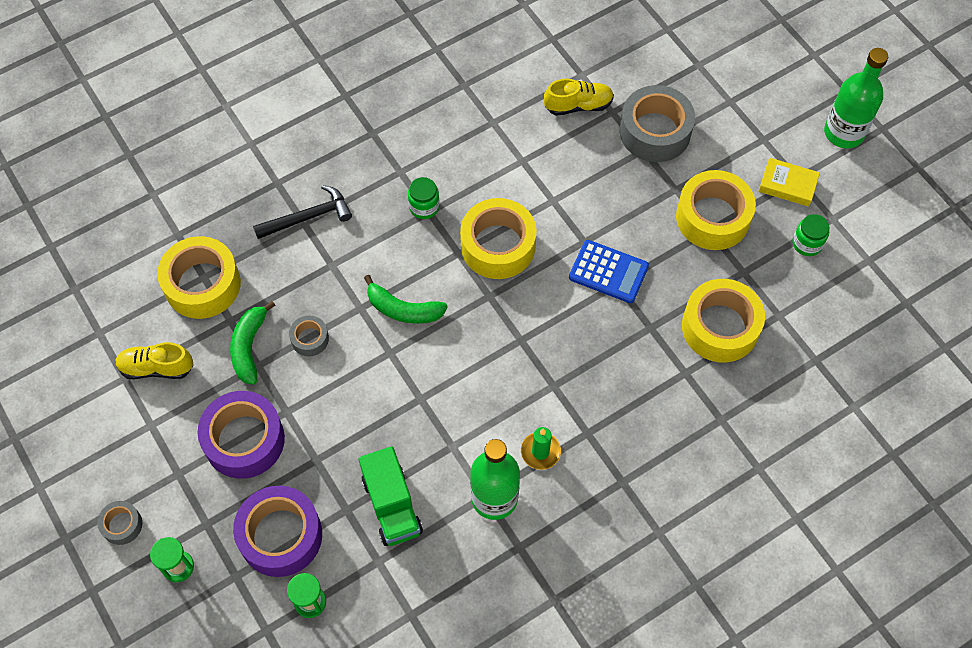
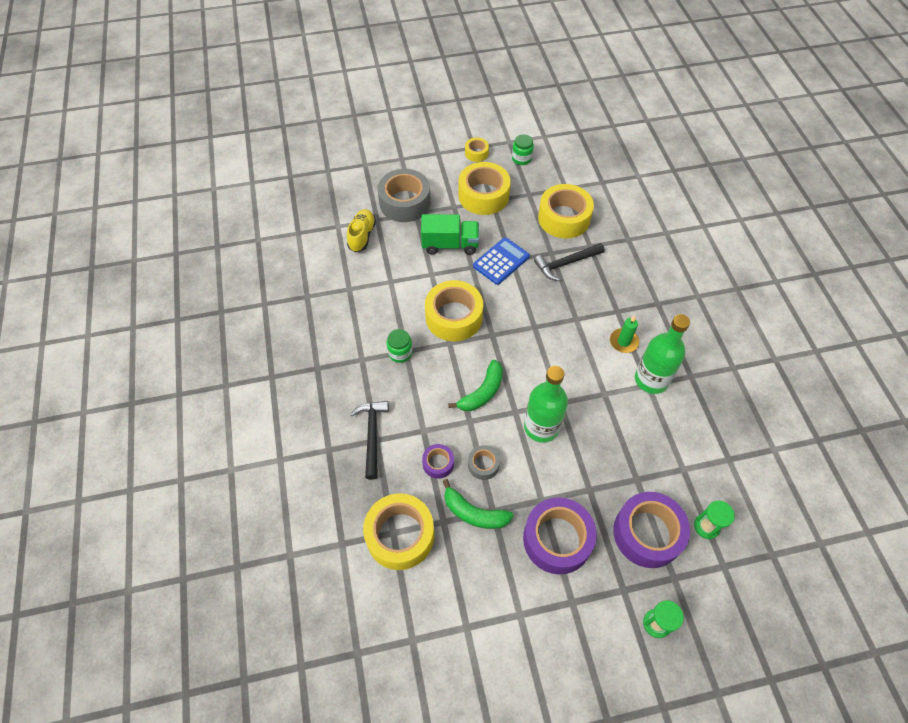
camera: 70 degrees left, 5 degrees down
(122, 525) = (607, 664): grey tape -> none
(156, 368) = (466, 595): yellow shoe -> none
(296, 293) = (438, 463): none -> purple tape
(392, 506) = (641, 447): green truck -> green truck (450, 244)
(640, 350) = (565, 263): none -> black hammer
(787, 185) = (476, 153): yellow book -> yellow tape
(844, 133) = (452, 116): green bottle -> green bottle (541, 427)

